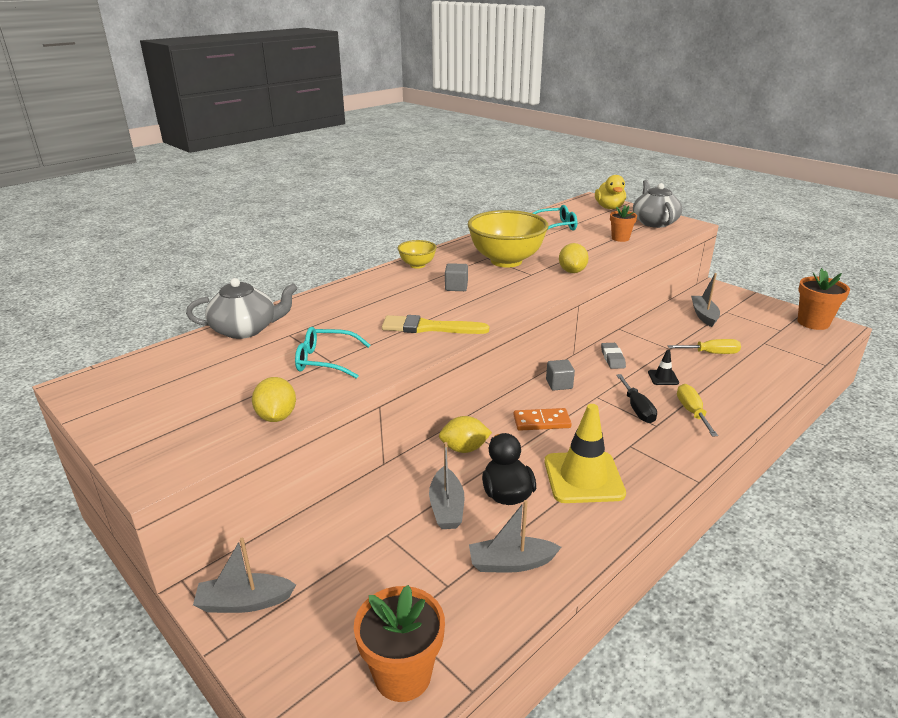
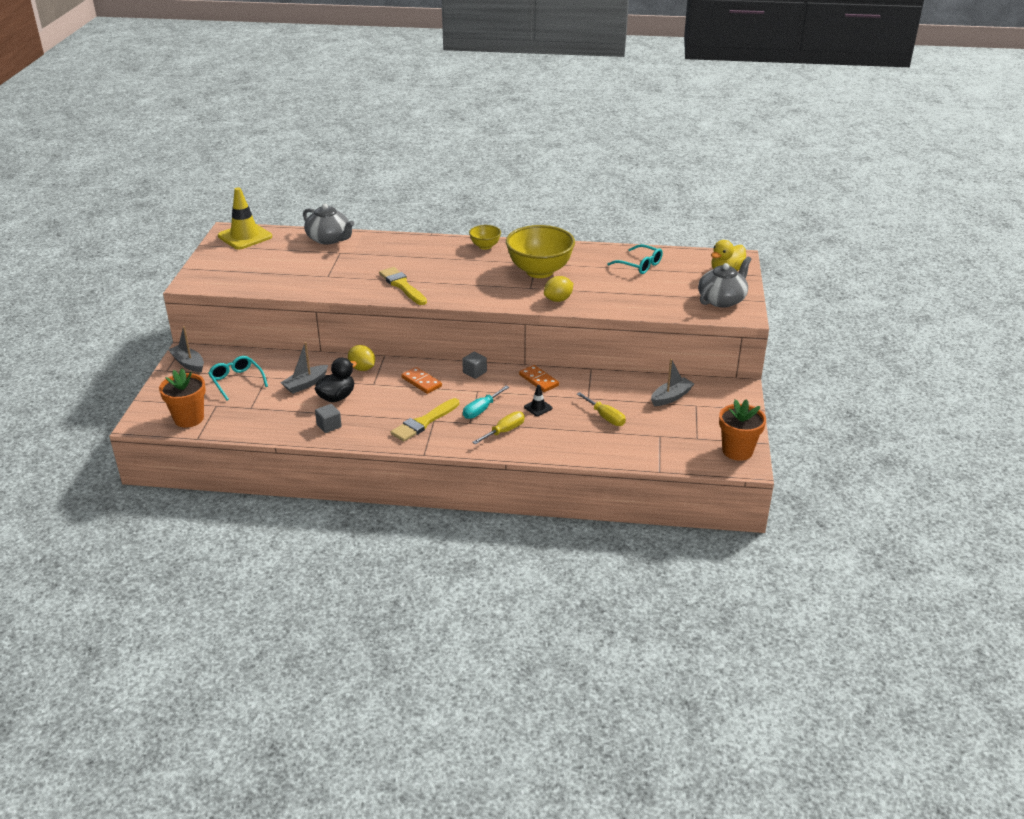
camera: 50 degrees right, 5 degrees up
(276, 417) = (261, 287): yellow lemon -> none
(326, 360) = (326, 274): turquoise glasses -> turquoise glasses (236, 381)
(456, 287) = (470, 271): grey cube -> grey cube (329, 426)
(511, 563) = (284, 419): grey boat -> none
(583, 477) = (380, 415): yellow traffic cone -> yellow traffic cone (245, 236)
(612, 358) = (539, 380): grey eraser -> orange domino
(620, 238) = (657, 297): orange flower pot -> none
(628, 453) = (424, 422): none -> yellow brush
(637, 409) = (481, 410): black screwdriver -> turquoise screwdriver

